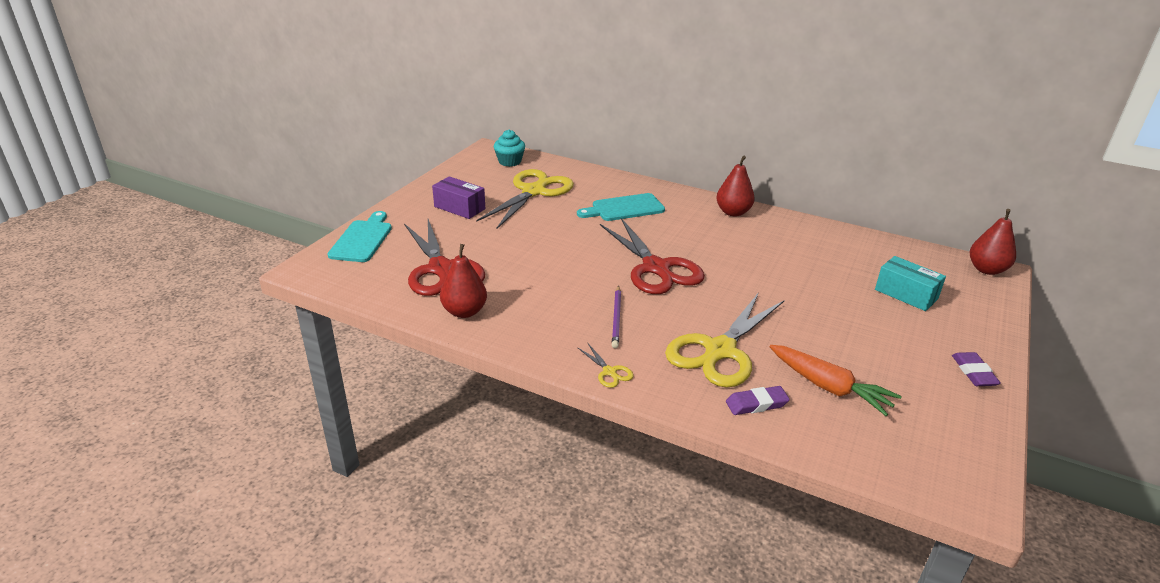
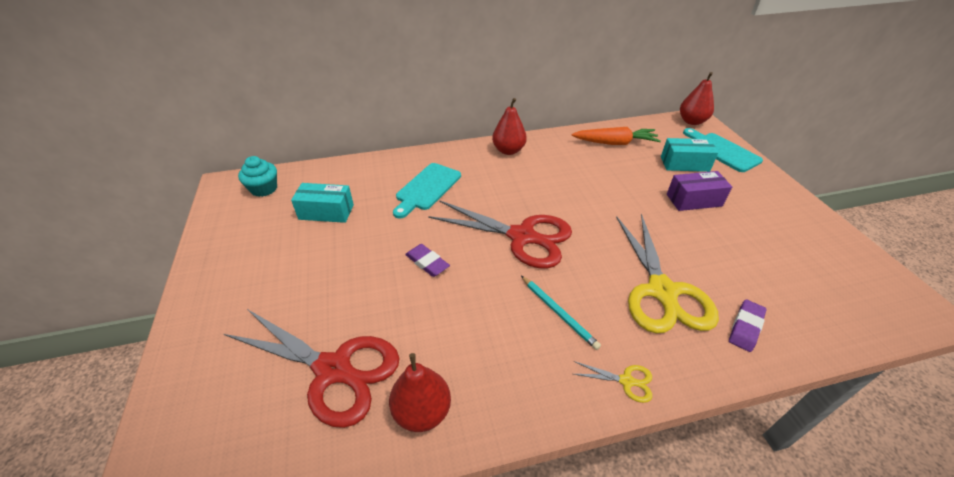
camera: 40 degrees left, 10 degrees up
(362, 239) = (186, 391): turquoise cutting board -> turquoise cutting board (721, 151)
(459, 208) = (268, 273): purple box -> purple box (694, 200)
(533, 192) = (326, 212): yellow scissors -> turquoise box
(616, 318) = (558, 313): purple pencil -> turquoise pencil
(829, 387) = (755, 275): orange carrot -> orange carrot (615, 143)
(974, 372) = (789, 205): purple eraser -> purple eraser (427, 262)

